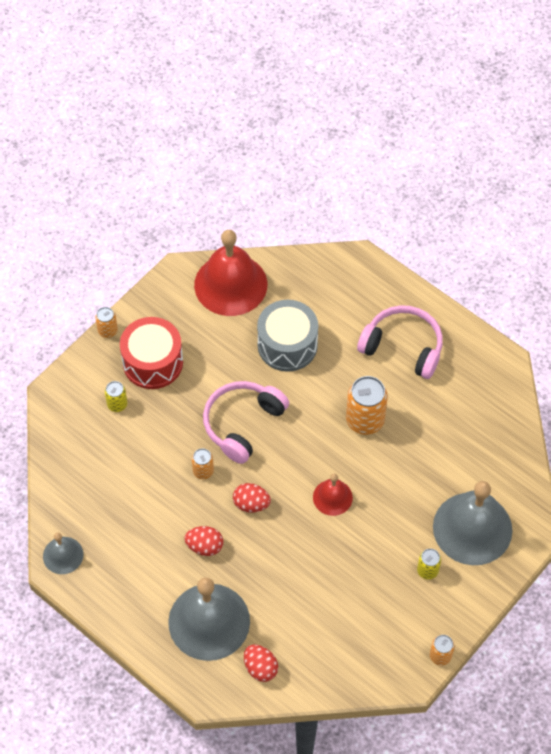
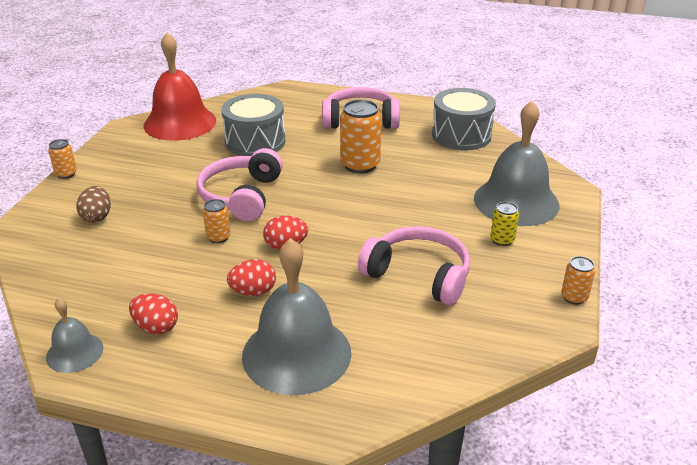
camera: 25 degrees left, 25 degrees down
(117, 404) = (97, 217): yellow can -> brown egg
(153, 362) = (124, 181): red drum -> none
(260, 668) = (388, 375): red egg -> red egg (156, 327)
(332, 497) = (367, 218): red bell -> none
(336, 582) = (418, 275): none -> pink headphones
(486, 412) = (461, 135): none -> grey drum

